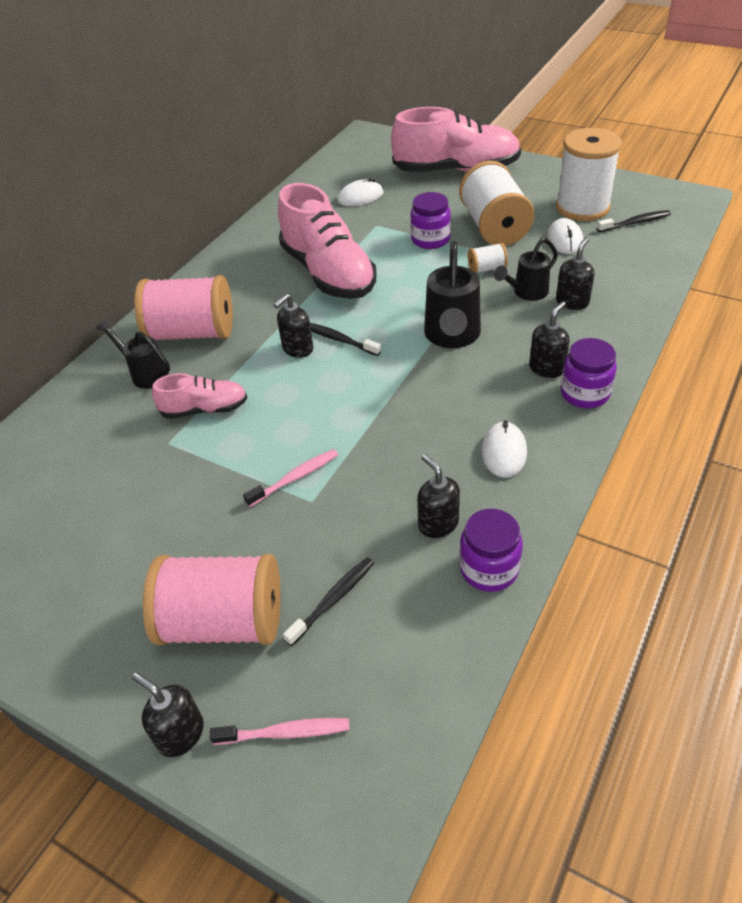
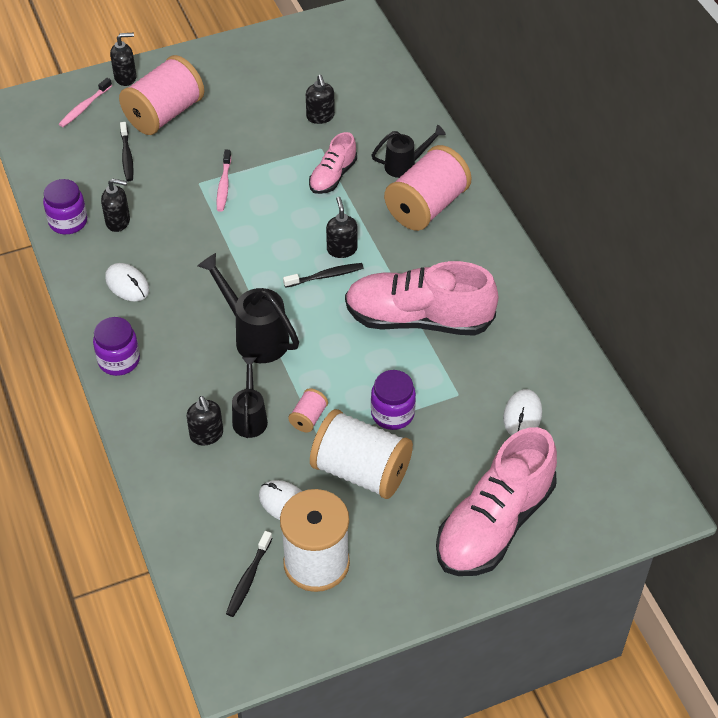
camera: 125 degrees right, 5 degrees up
(487, 269) = (308, 418): white spool -> pink spool
(546, 368) = (163, 361): black soap dispenser -> black soap dispenser (320, 117)

